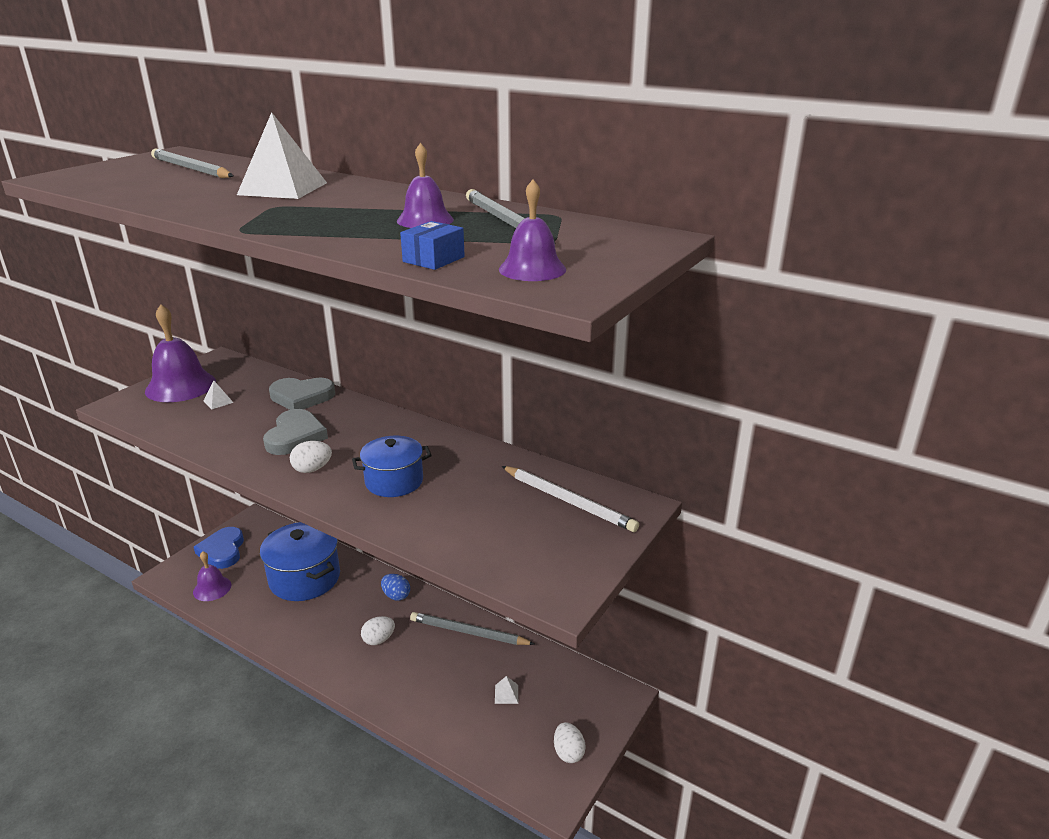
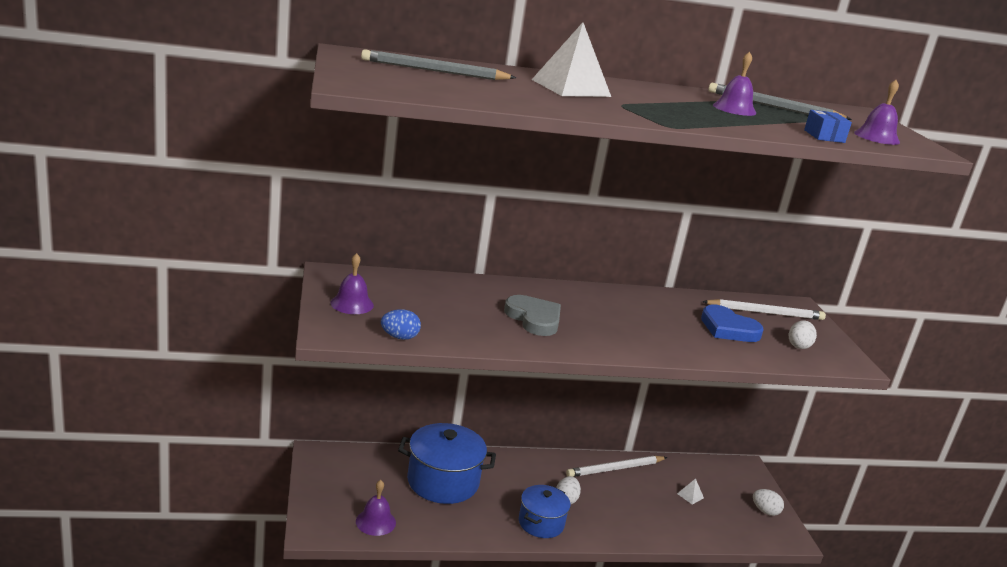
camera: 45 degrees left, 5 degrees down
(180, 386) = (352, 304): purple bell -> purple bell, size x0.58
(218, 401) = (416, 308): white pyramid -> none
(222, 551) = (333, 489): blue heart -> blue heart (728, 328)
(301, 397) = (475, 289): grey heart -> none
(312, 469) = (594, 338): white egg -> white egg (798, 346)
(394, 481) = (658, 330): blue pot -> blue pot (541, 523)
(396, 596) = (532, 465): blue egg -> blue egg (399, 337)
(468, 632) = (615, 469): grey pencil -> white pencil

